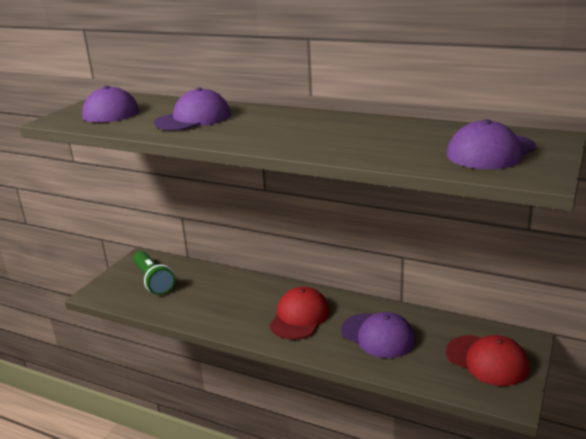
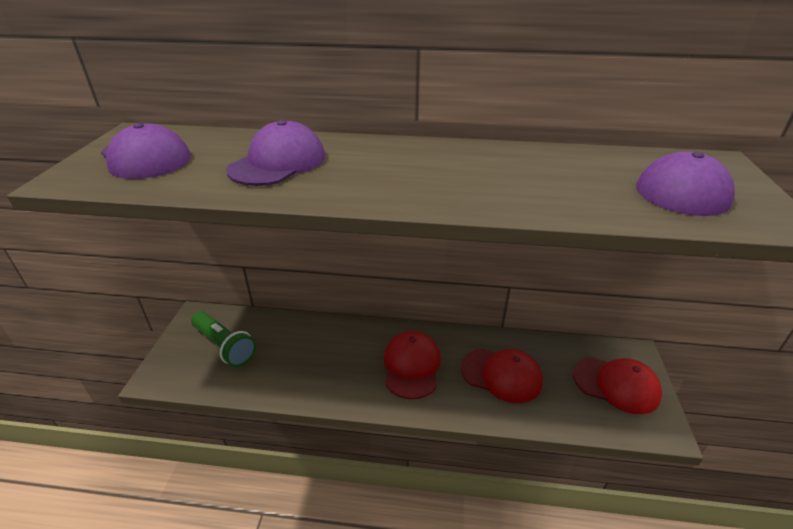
camera: 20 degrees left, 10 degrees up
(378, 336) = (501, 375): purple cap -> red cap

